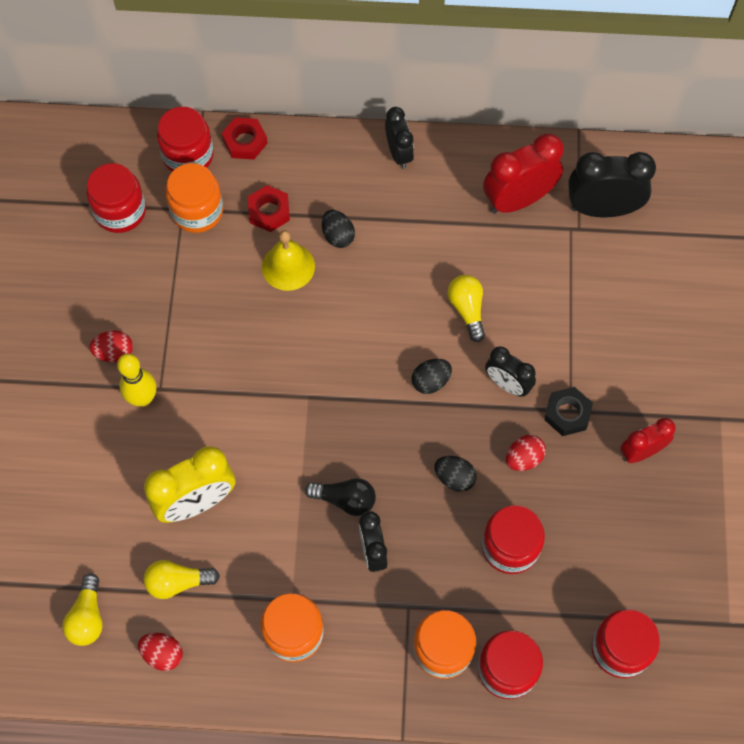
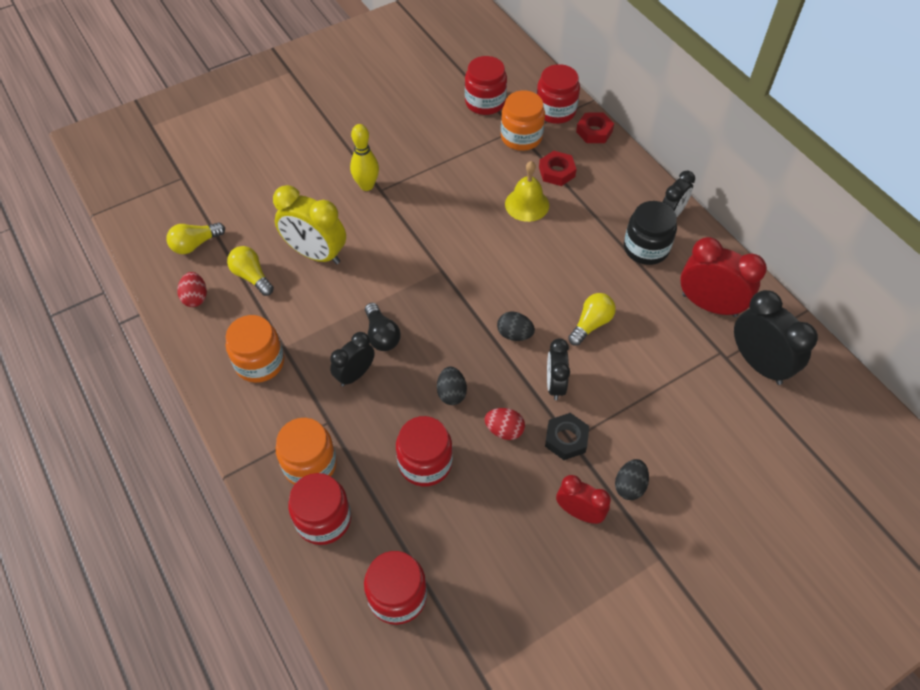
camera: 55 degrees right, 10 degrees down
(114, 353) = (386, 154): red egg -> none
(338, 236) = (575, 217): black egg -> black egg (629, 486)
(419, 203) = (646, 248): none -> black jar

